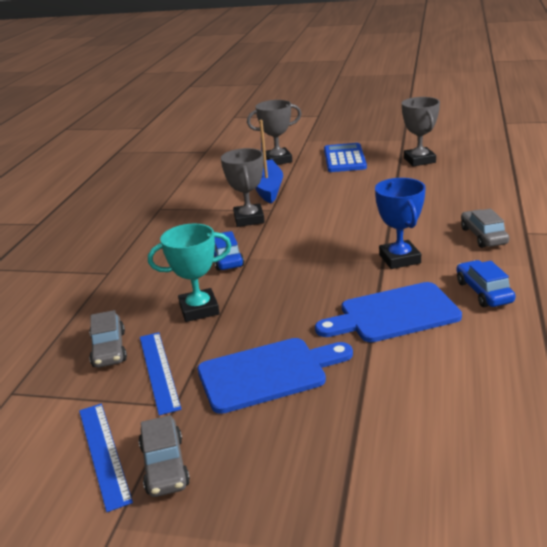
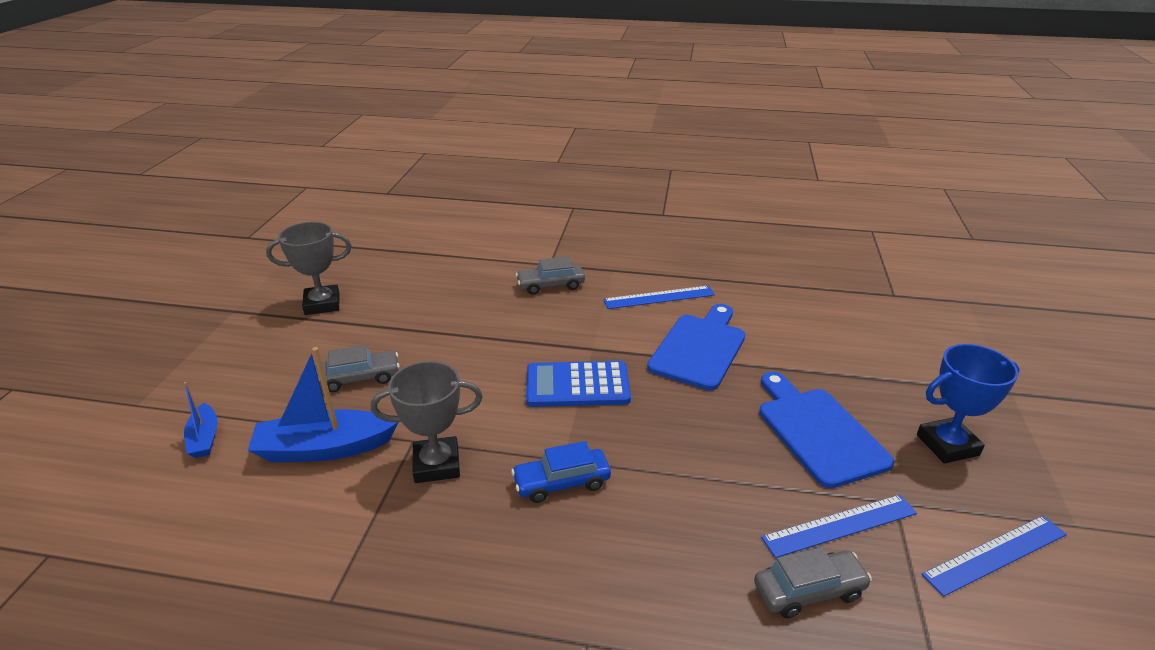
camera: 95 degrees left, 5 degrees up
(164, 466) = (984, 499): grey car -> grey car (359, 378)
(199, 309) = (700, 500): turquoise trophy -> none
(278, 160) = (204, 438): grey trophy -> blue boat
(344, 159) = (262, 365): blue calculator -> blue calculator (577, 385)
(393, 314) = (700, 348): blue cutting board -> blue cutting board turned 135 degrees counterclockwise
(399, 259) = (589, 337): blue trophy -> blue trophy (947, 445)
(484, 292) = (659, 297): blue car -> blue ruler

